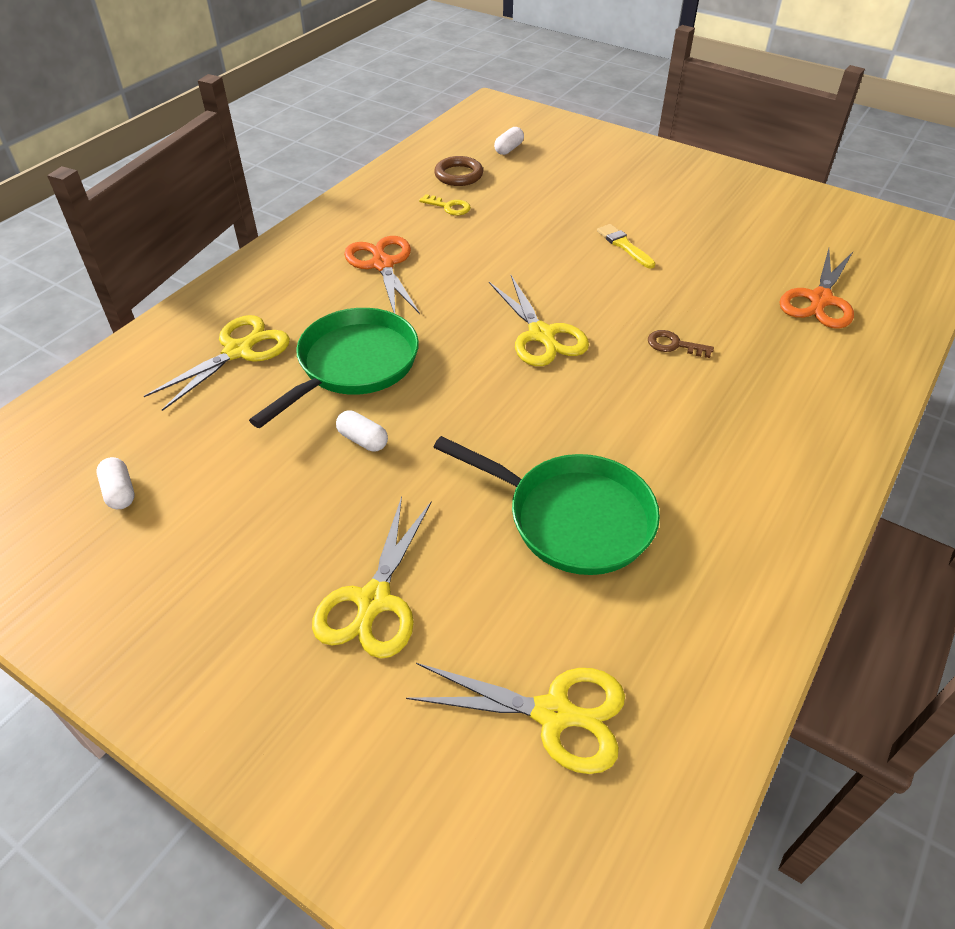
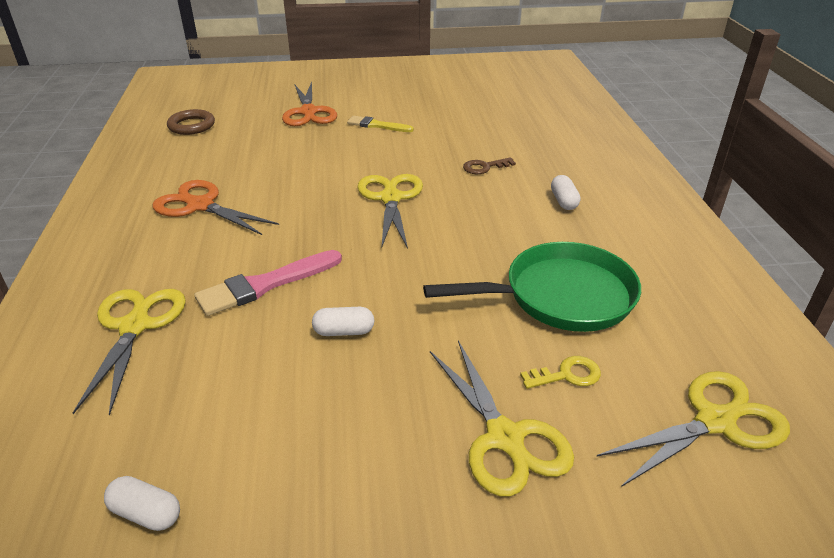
camera: 40 degrees left, 10 degrees down
(353, 365) = (265, 285): green pan -> pink brush
(449, 207) = (210, 148): yellow key -> yellow key (567, 375)
(509, 149) = (213, 97): white capsule -> white capsule (563, 201)
(541, 335) = (391, 198): yellow scissors -> yellow scissors turned 120 degrees counterclockwise
(820, 300) = (532, 111): orange scissors -> orange scissors (308, 112)

